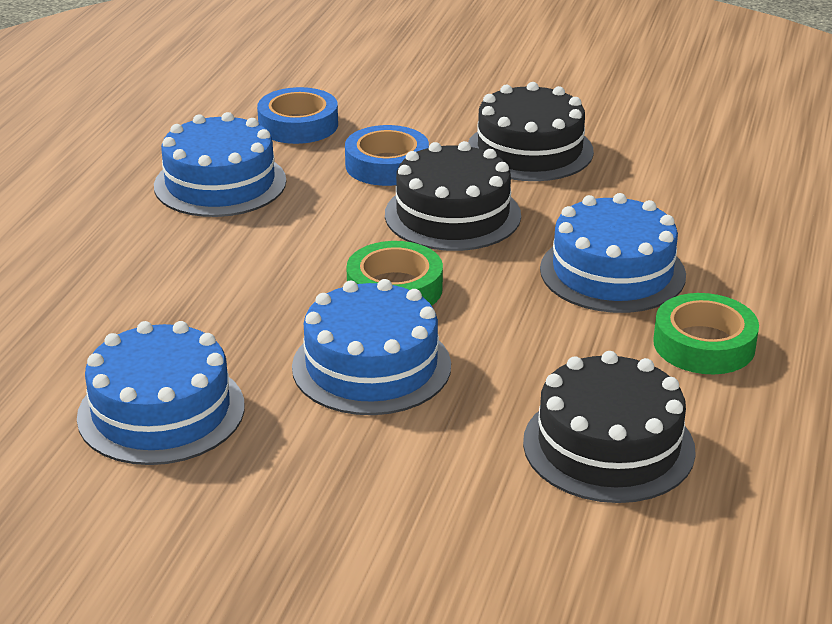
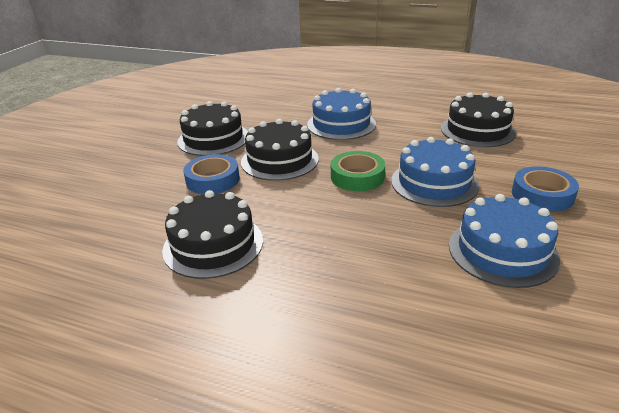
camera: 85 degrees left, 0 degrees up
(220, 183) = (213, 245): blue cake -> black cake
(298, 125) = (137, 214): blue tape -> blue tape (542, 195)
(704, 344) = (398, 110): green tape -> none

